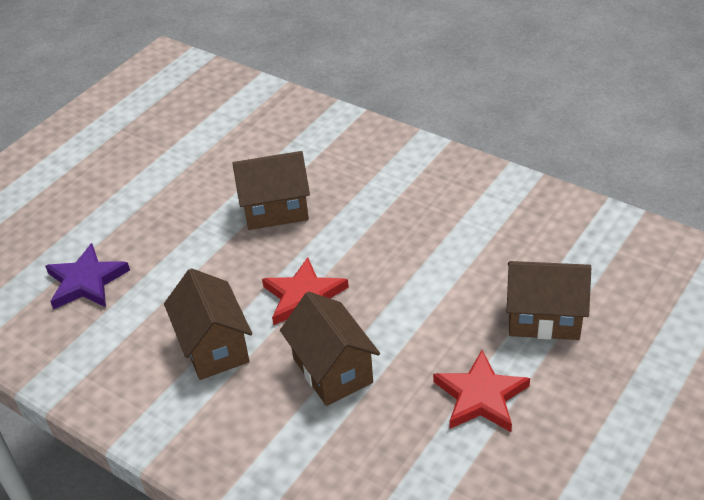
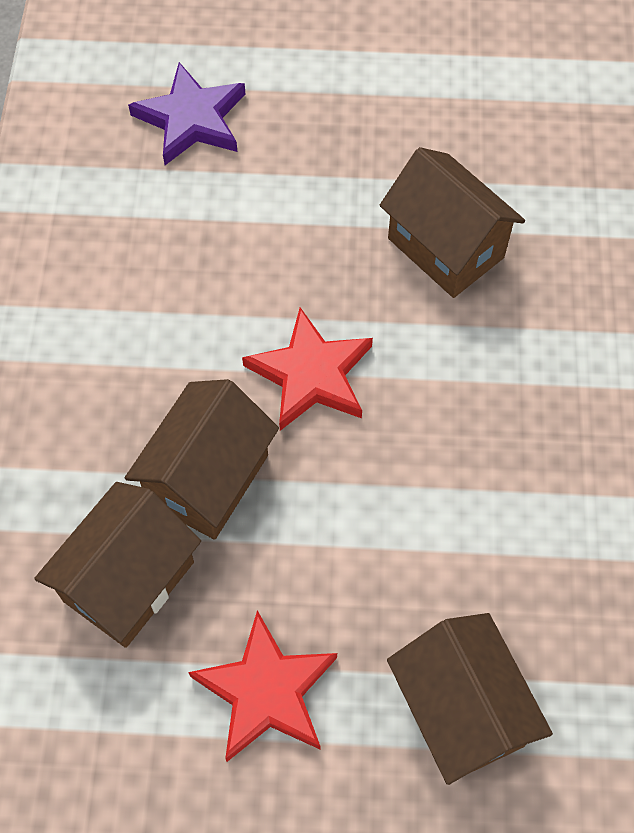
camera: 55 degrees right, 20 degrees up
(214, 347) = (170, 320): brown house -> brown house (128, 581)

